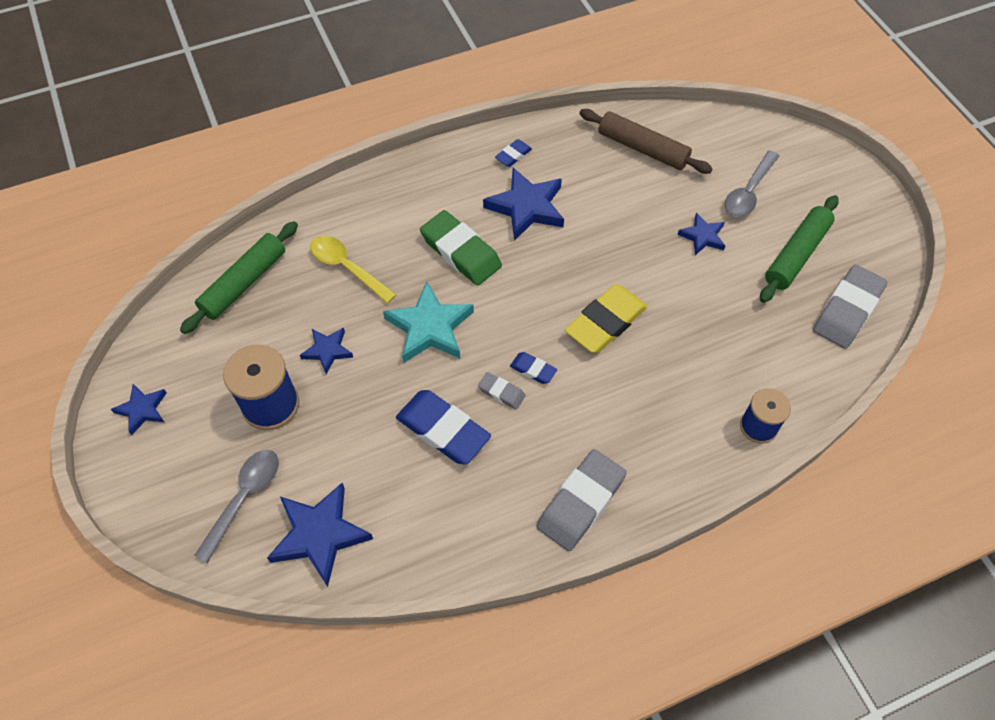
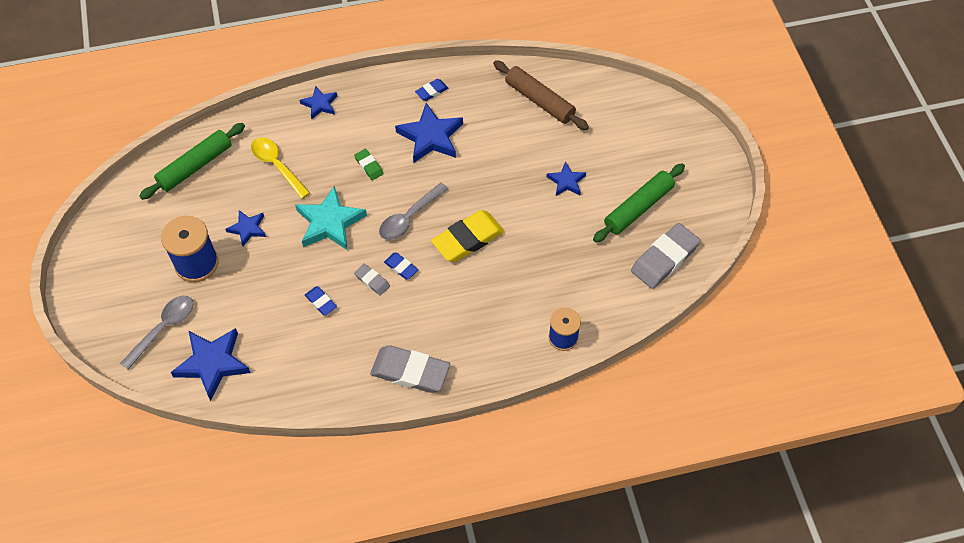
camera: 10 degrees right, 0 degrees up
(142, 410) = (101, 252): blue star -> blue star (320, 104)
(443, 430) = (321, 302): blue eraser -> blue eraser, size x0.49
(461, 252) = (369, 166): green eraser -> green eraser, size x0.49
(581, 502) = (410, 371): grey eraser -> grey eraser turned 60 degrees clockwise
(749, 192) = (616, 150): grey spoon -> grey spoon (409, 217)

